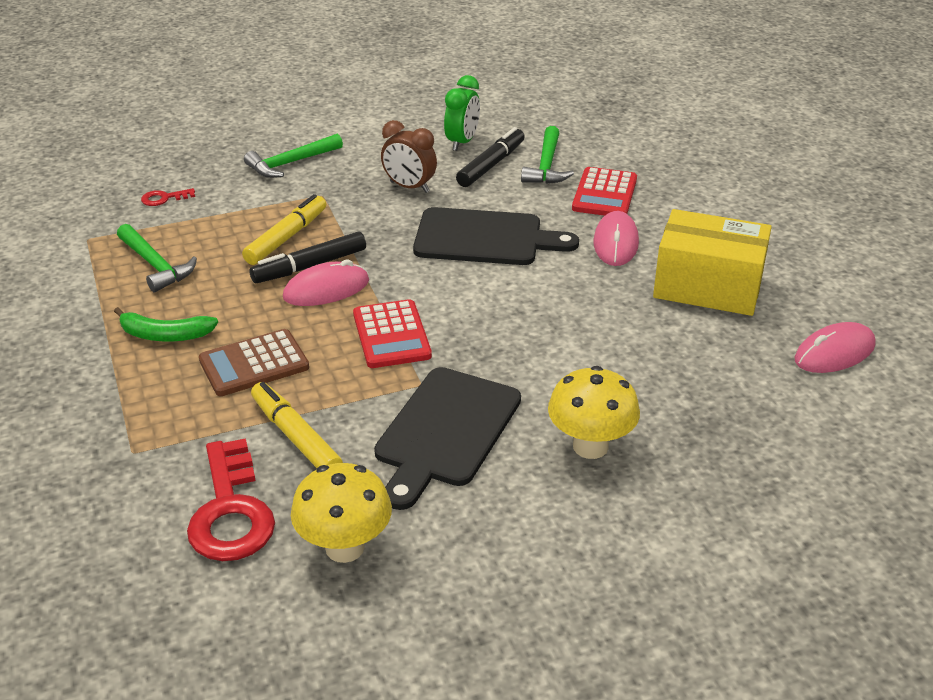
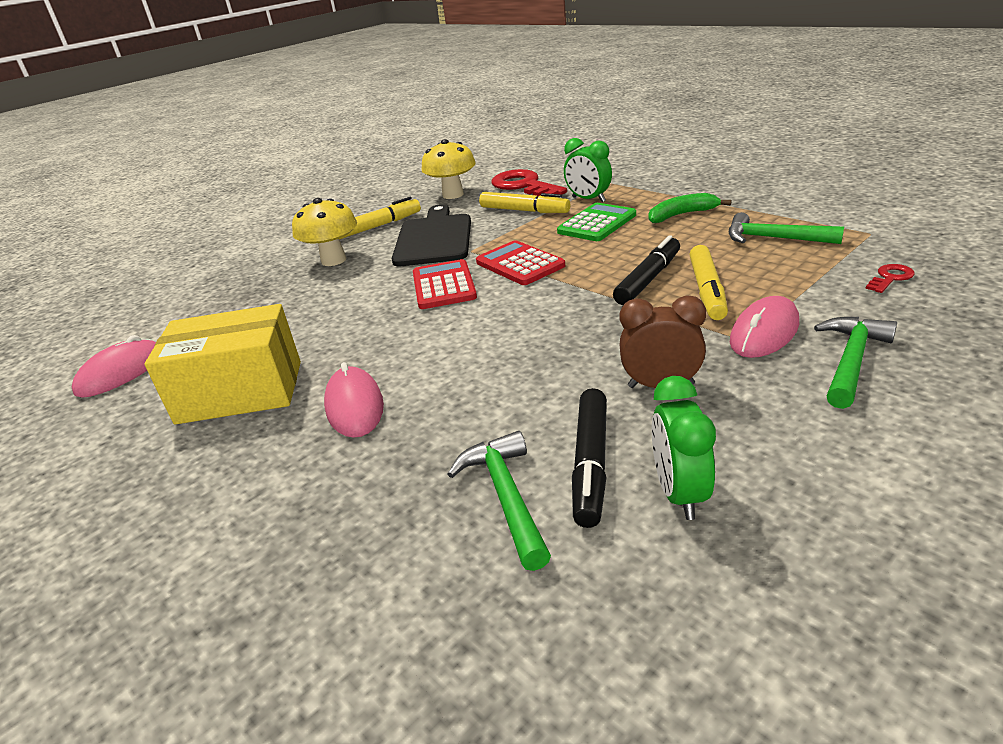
camera: 160 degrees right, 5 degrees down
(203, 420) = (588, 199): none -> green clock
(254, 364) = (597, 223): brown calculator -> green calculator
(326, 289) = (609, 271): pink mouse -> pink mouse (764, 332)
(485, 238) = (509, 358): black cutting board -> none
(503, 507) = (378, 226): none -> yellow marker
(604, 194) = (391, 475): red calculator -> red calculator (443, 286)

